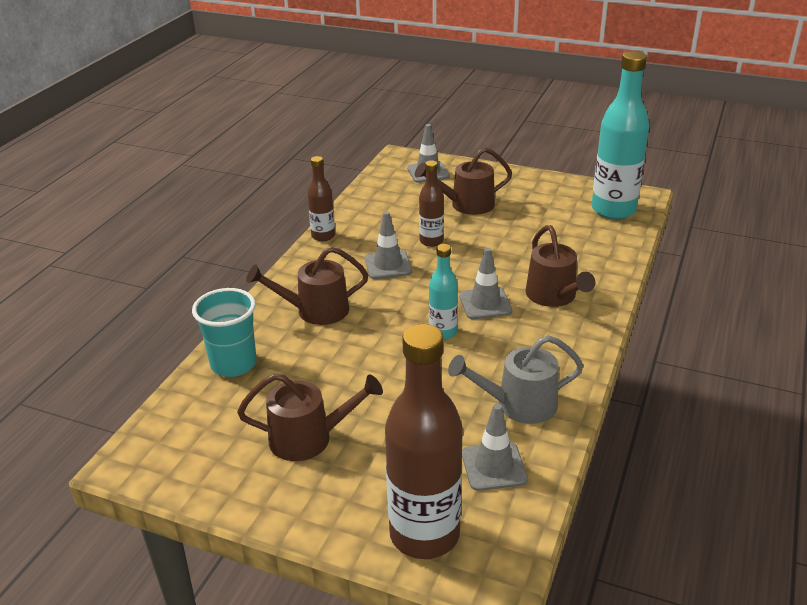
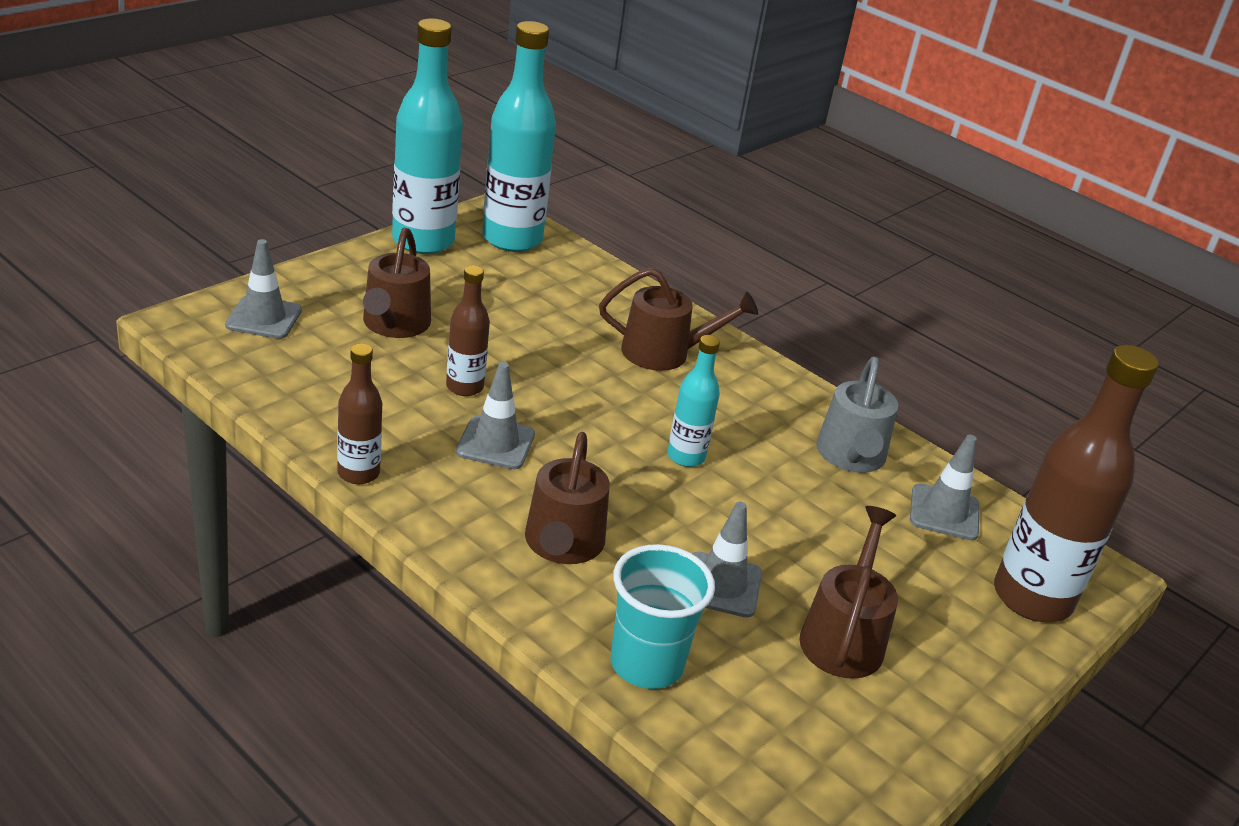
camera: 75 degrees left, 0 degrees up
(485, 303) = (646, 403): grey traffic cone -> grey traffic cone (721, 585)
(566, 186) = (423, 241): none -> turquoise bottle

